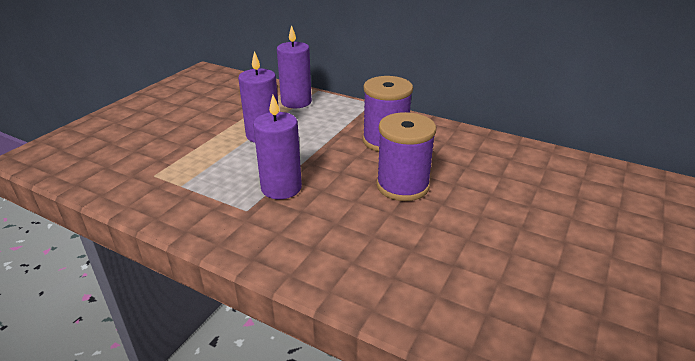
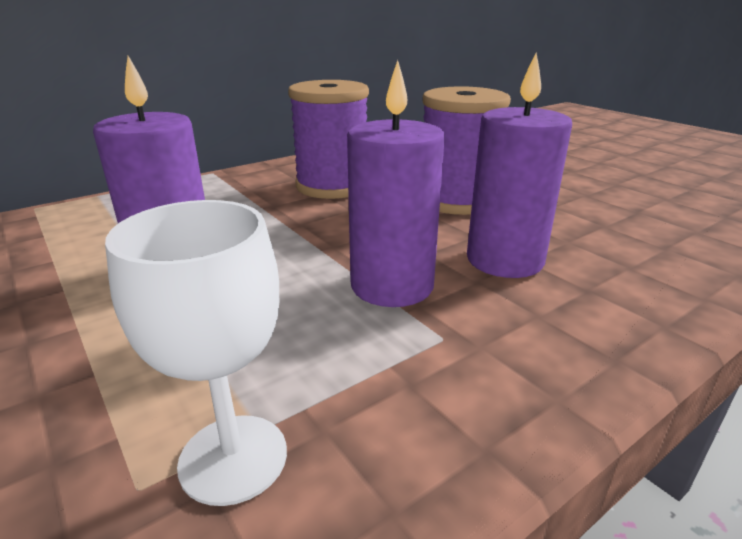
camera: 65 degrees left, 5 degrees down
(167, 185) = (233, 458): none -> white goblet
(296, 102) = (103, 218): purple candle -> purple candle (504, 260)

